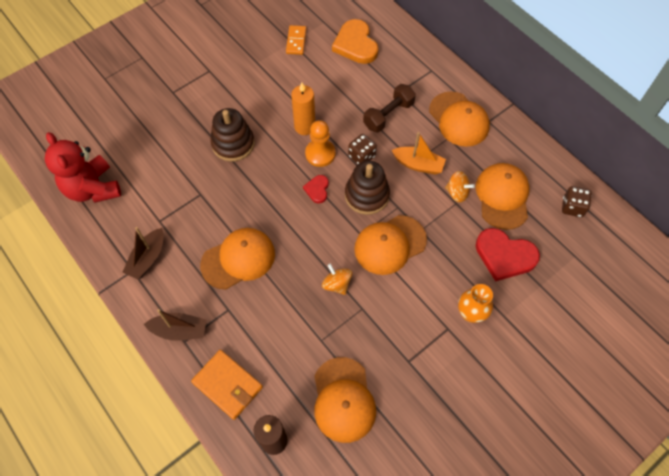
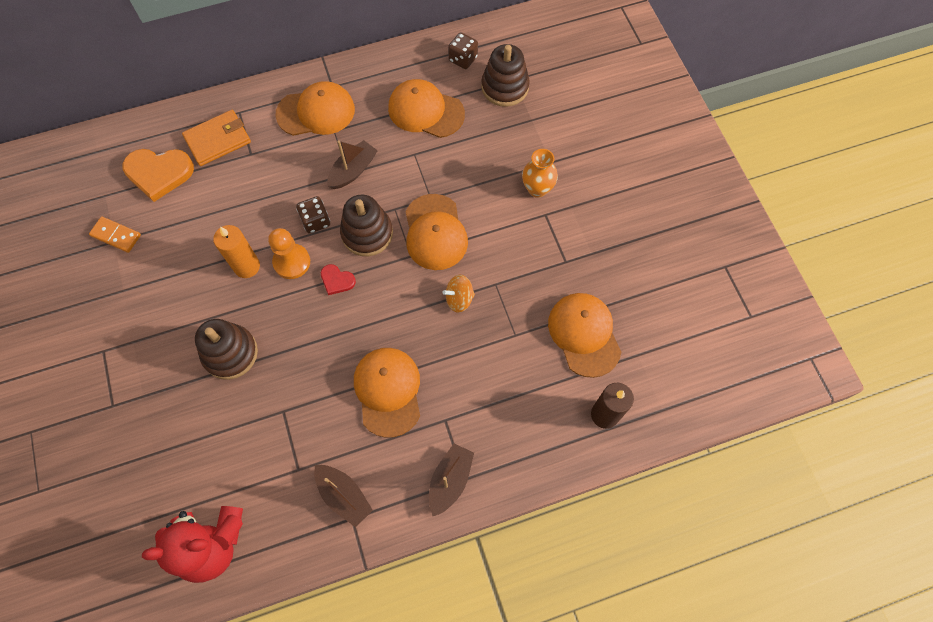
camera: 70 degrees left, 5 degrees up
(228, 385) = (531, 444): orange wallet -> orange wallet (218, 140)
(343, 399) = (584, 334): orange cap -> orange cap turned 120 degrees counterclockwise
(388, 115) = (276, 175): brown dumbbell -> none
(418, 165) = (353, 170): orange boat -> brown boat
(457, 193) = (403, 148): orange spinning top -> none
(504, 256) = (489, 136): red heart -> none
(562, 251) = (505, 87): none -> brown stacking toy

